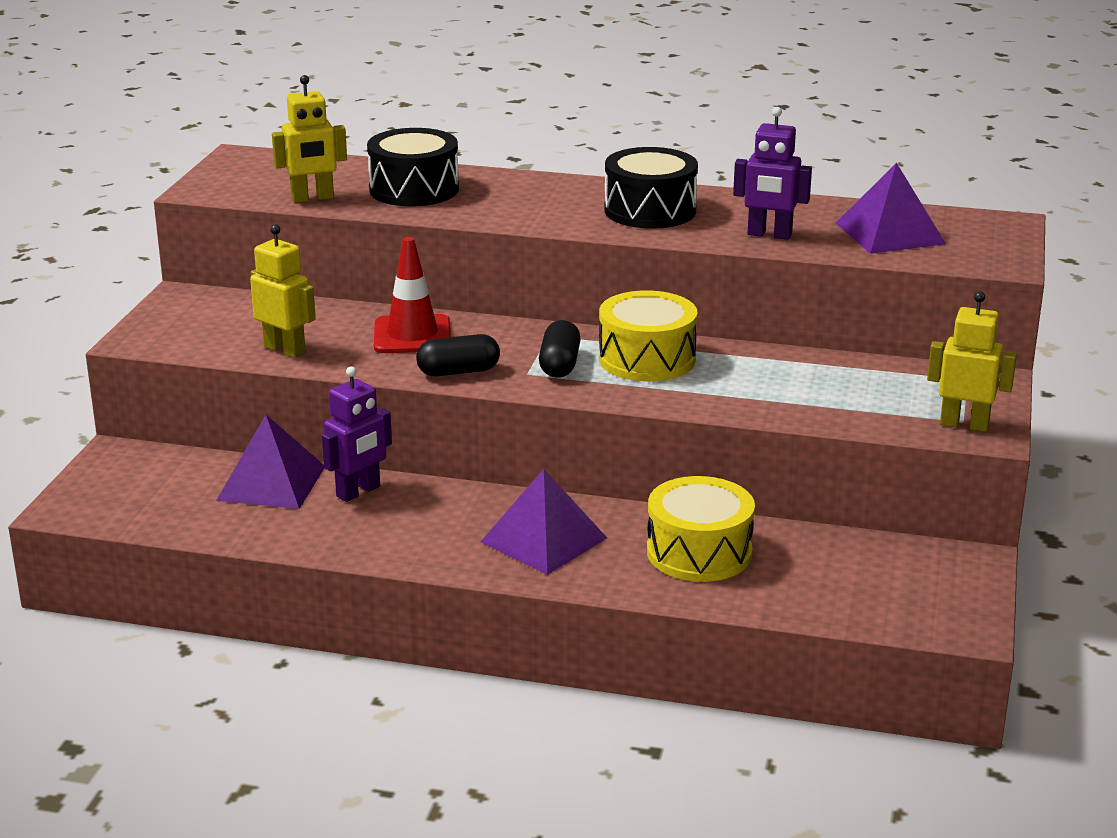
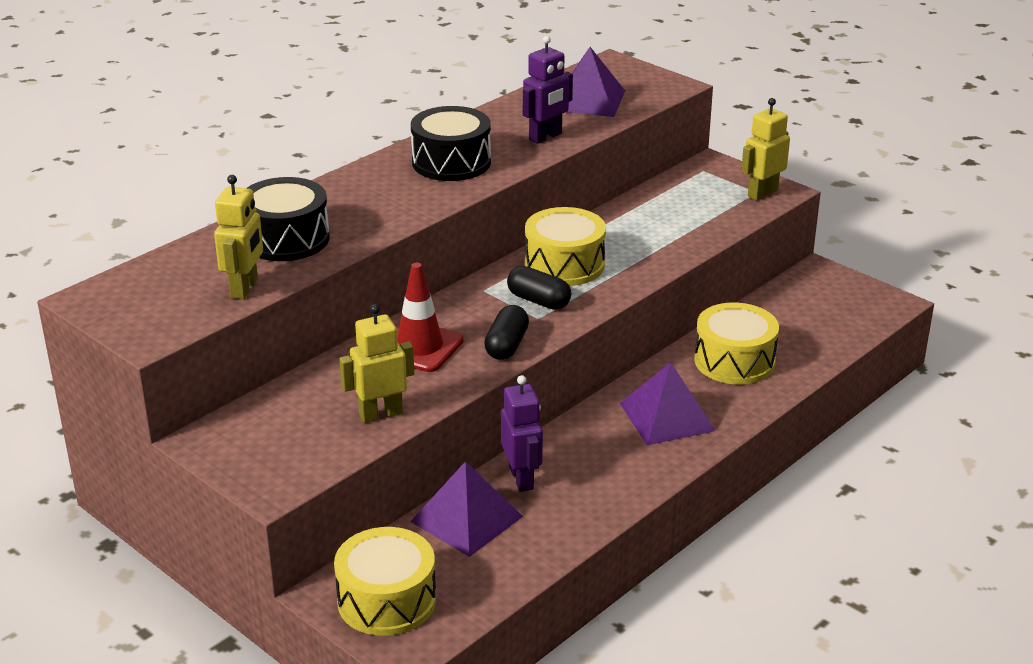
camera: 60 degrees left, 5 degrees up
(125, 481) = (386, 600): none -> yellow drum

